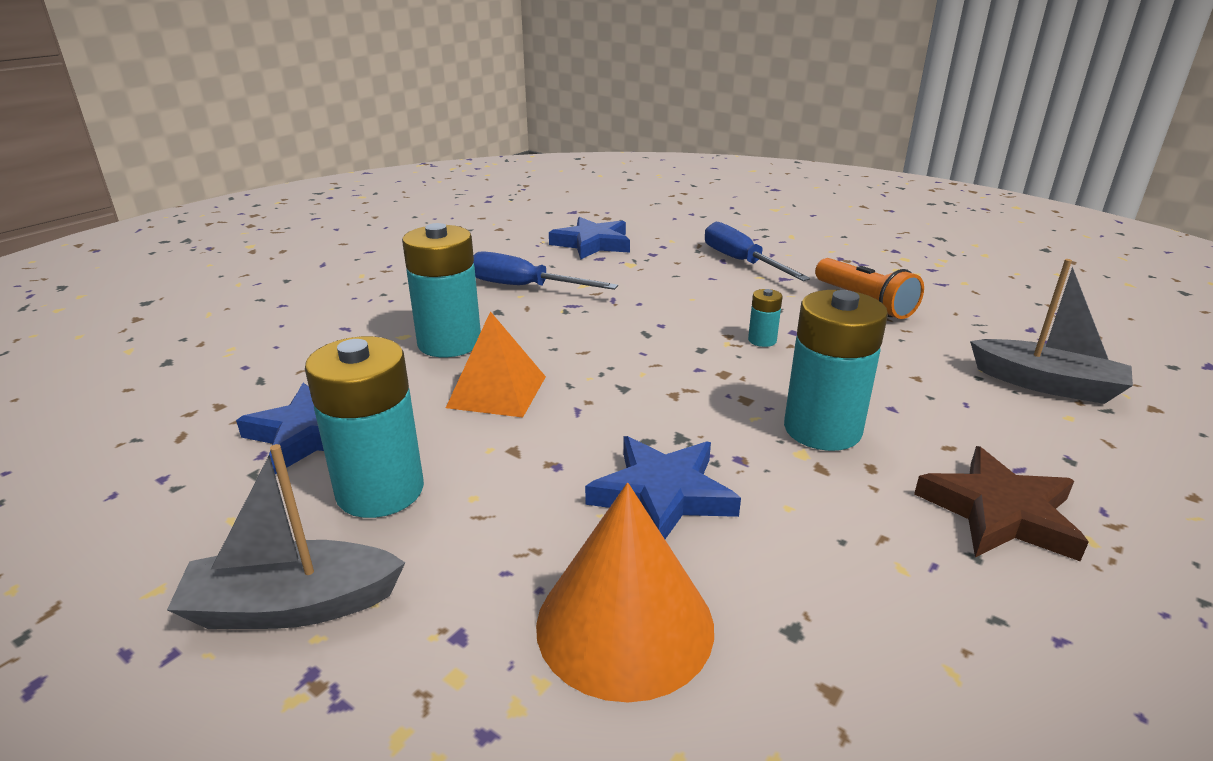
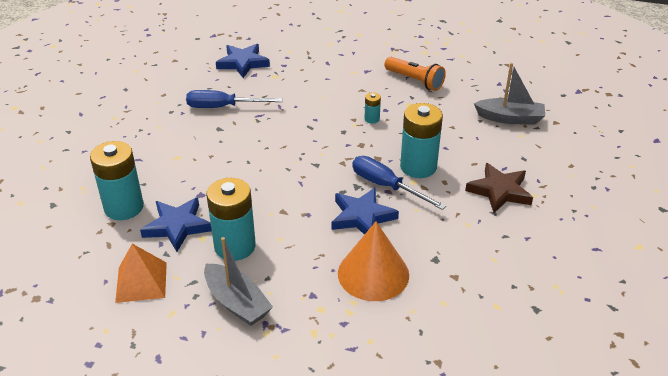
camera: 20 degrees left, 10 degrees up
(292, 605) = (237, 303): grey boat -> grey boat turned 105 degrees counterclockwise
(449, 343) = (207, 156): turquoise battery -> turquoise battery (124, 207)
(497, 391) = (254, 181): orange pyramid -> orange pyramid (141, 282)
(741, 262) = (338, 62): blue screwdriver -> blue screwdriver (386, 186)

